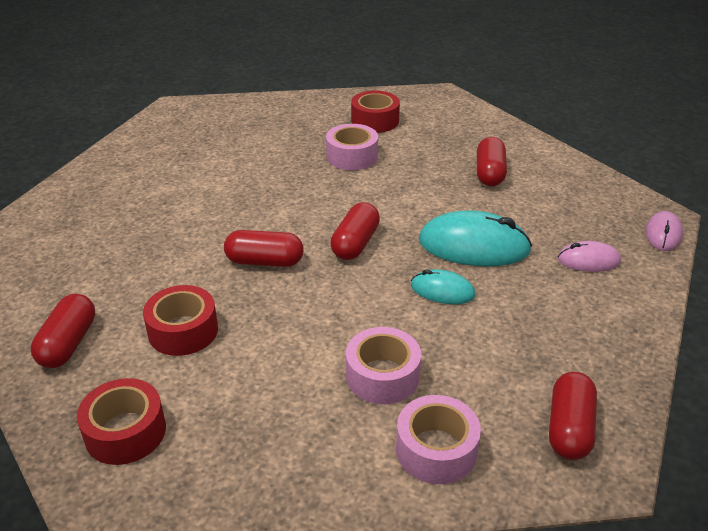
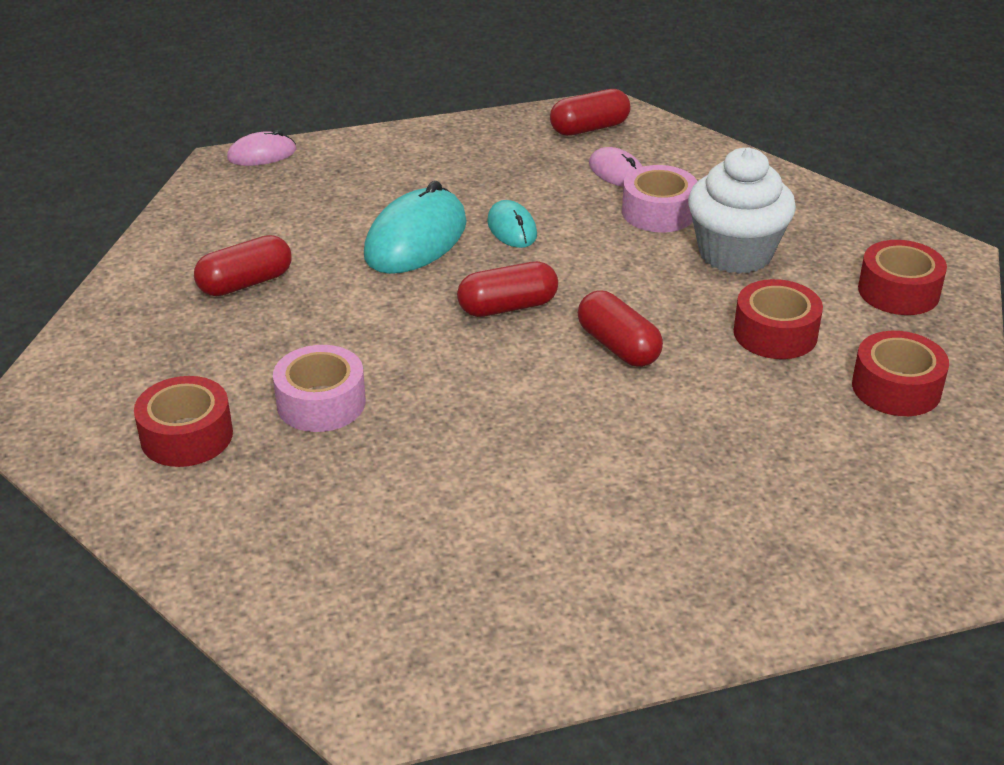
camera: 130 degrees left, 0 degrees up
(68, 343) = (896, 388): red capsule -> red tape
(282, 378) = (735, 253): none -> white cupcake
(436, 450) = (688, 165): pink tape -> none
(473, 246) = (416, 239): turquoise mouse -> turquoise mouse turned 60 degrees clockwise
(588, 260) = (360, 176): pink mouse -> pink mouse (617, 172)

